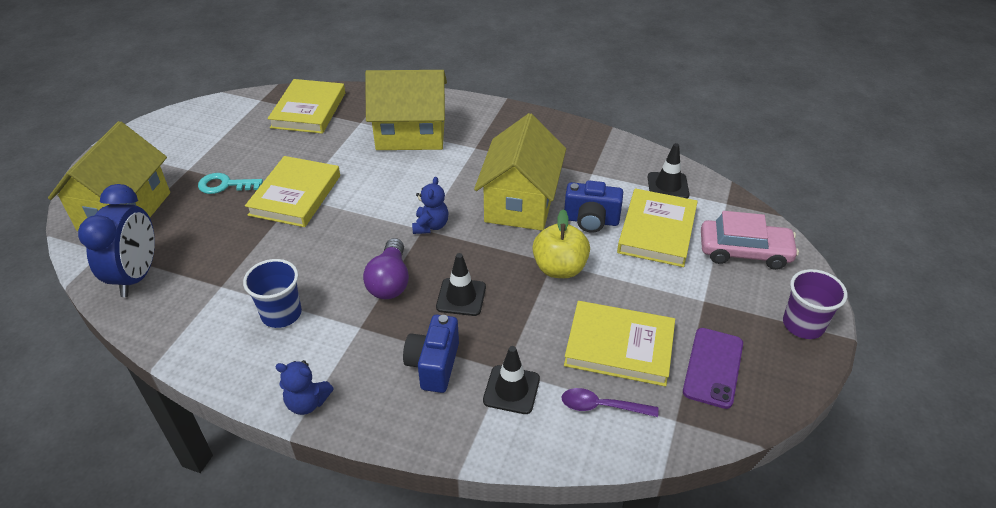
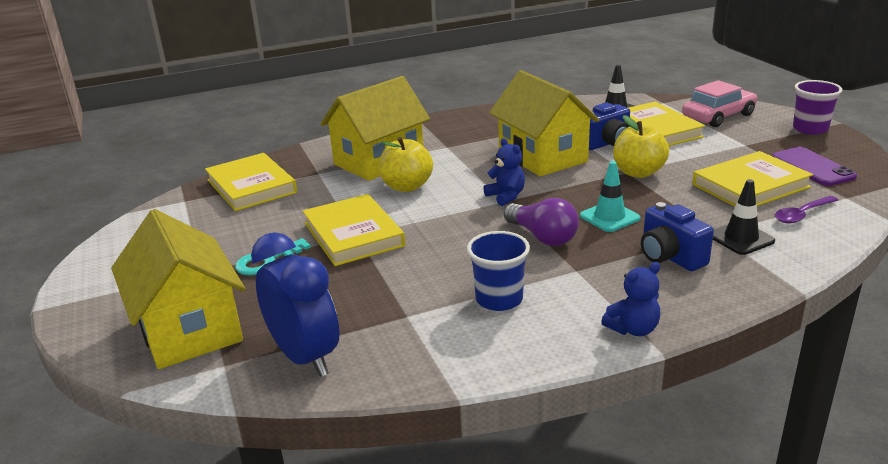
camera: 40 degrees left, 15 degrees down
(388, 172) = (407, 186): none -> yellow apple
(461, 297) = (609, 217): black traffic cone -> turquoise traffic cone

